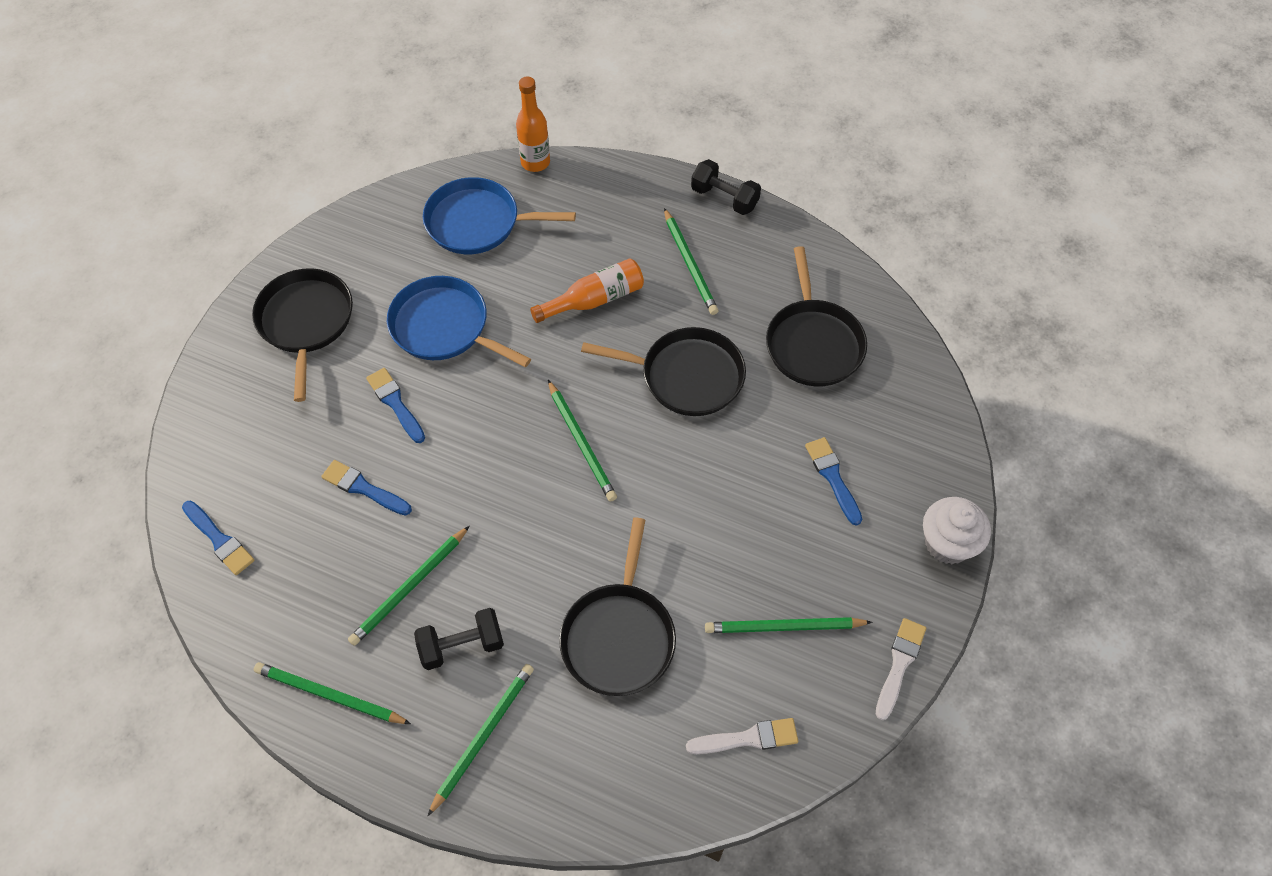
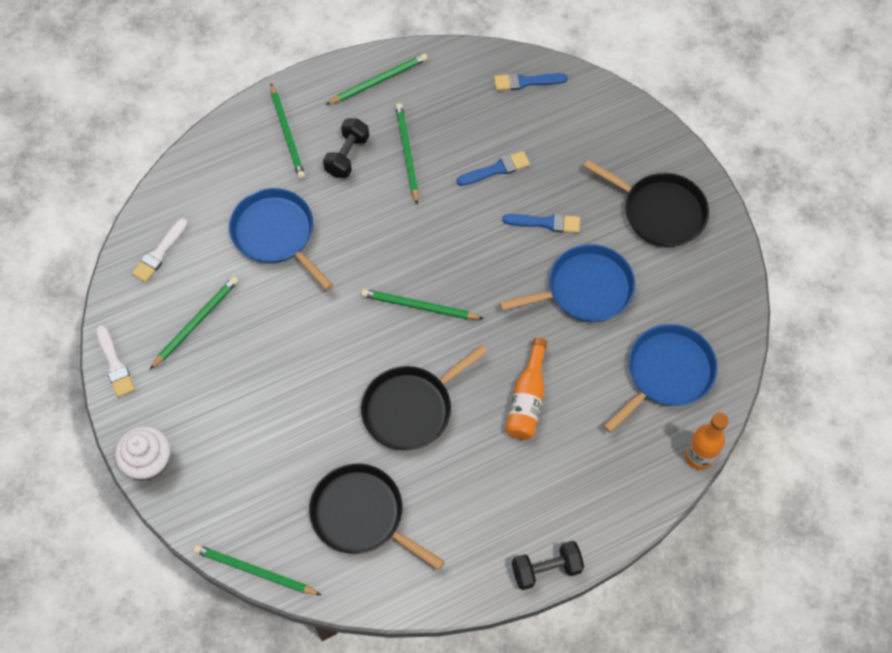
camera: 130 degrees right, 5 degrees up
(619, 636) = (276, 234): black pan -> blue pan
(690, 264) = (504, 489): green pencil -> green pencil (254, 571)
(833, 478) = (255, 434): blue brush -> none

